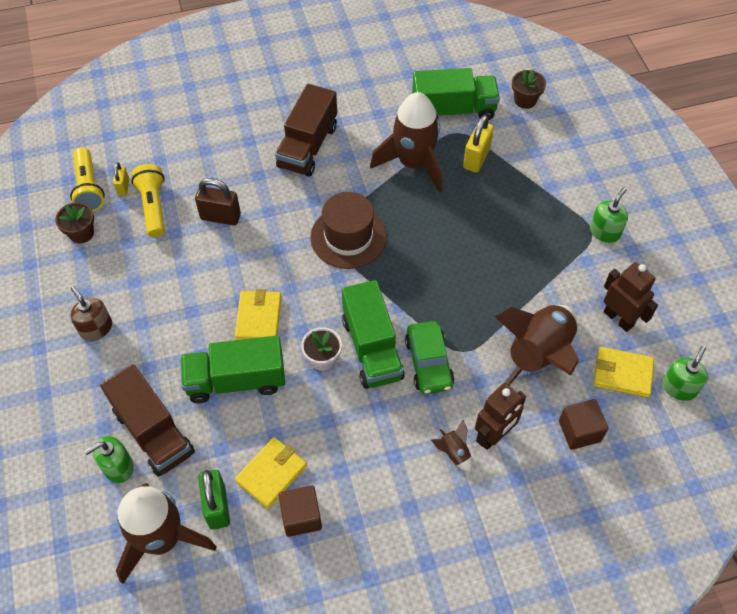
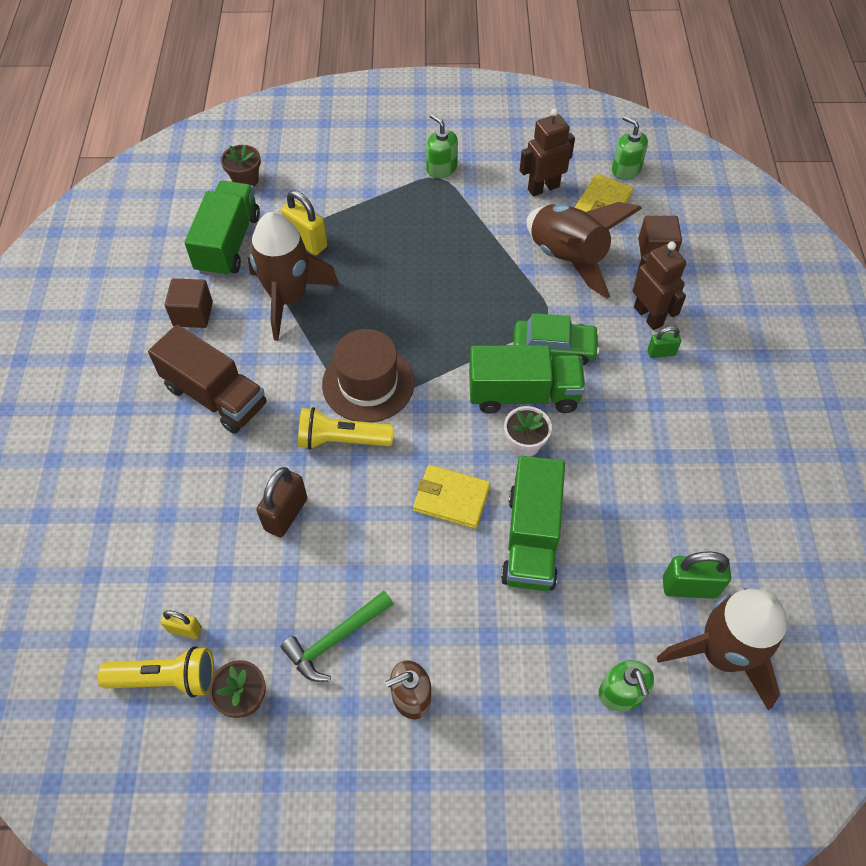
camera: 75 degrees left, 0 degrees up
(130, 273) = (335, 639): none -> green hammer
(153, 206) = (236, 594): yellow flashlight -> yellow flashlight (342, 439)
(153, 432) = (581, 644): brown truck -> none
(271, 473) = (657, 523): yellow wallet -> none
(301, 517) = (712, 504): brown cube -> brown cube (193, 314)
(454, 452) = (661, 353): brown rocket -> green padlock

